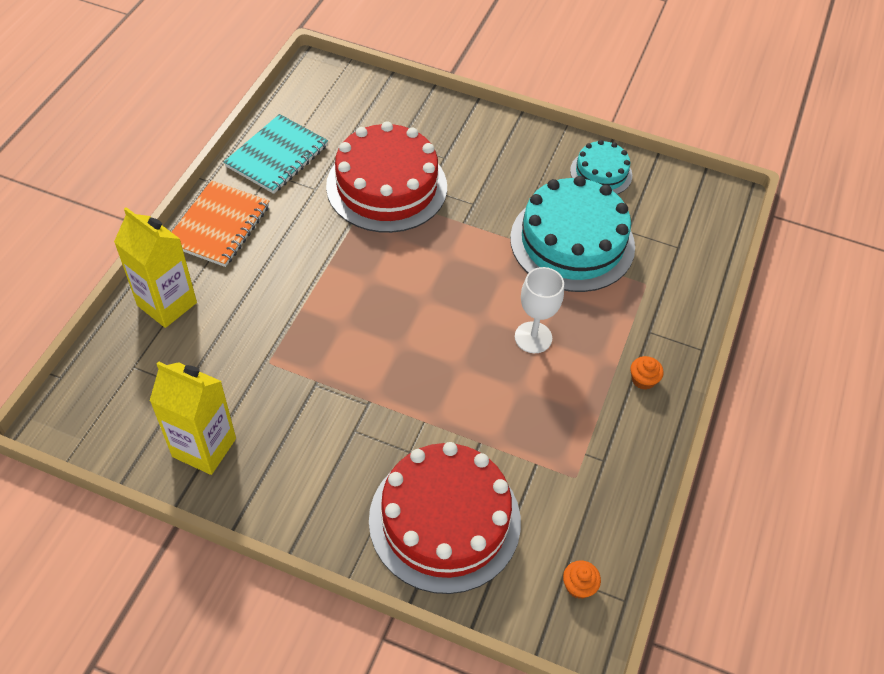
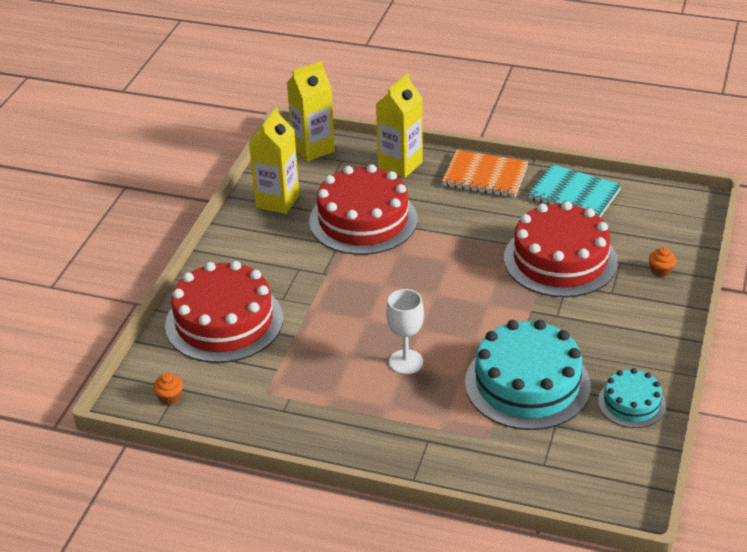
camera: 90 degrees right, 15 degrees down
(94, 397) = (313, 149): none -> yellow carton
(272, 354) = (363, 220): none -> red cake
(643, 380) = (370, 435): orange cupcake -> orange cupcake (660, 270)

